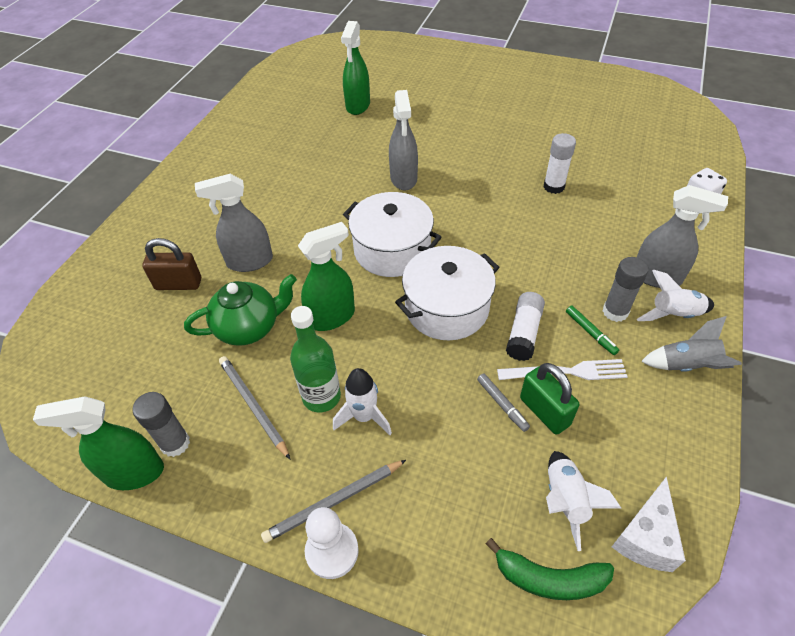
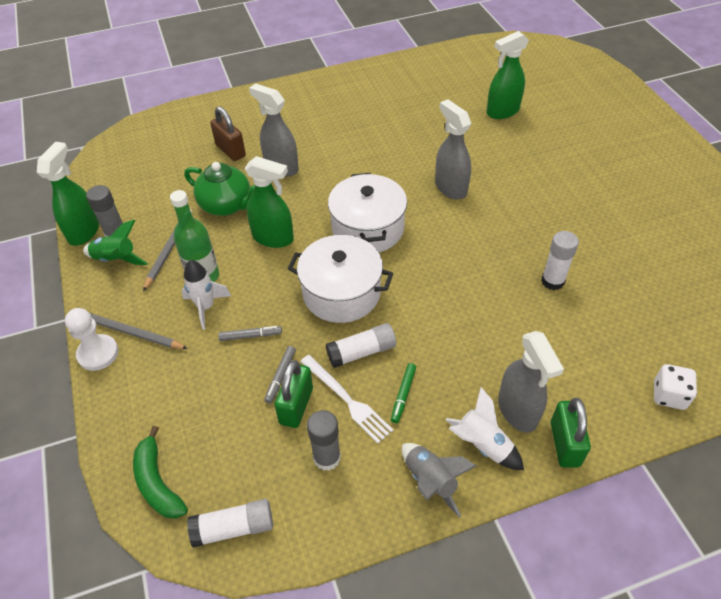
camera: 50 degrees right, 0 degrees up
(134, 473) = (84, 231): green spray bottle -> green spray bottle turned 60 degrees clockwise
(213, 462) = (116, 259): none -> green rocket
(403, 179) = (450, 188): grey spray bottle -> grey spray bottle turned 105 degrees clockwise
(434, 401) = (250, 336): none -> grey marker
(565, 501) = (227, 460): white rocket -> none
(615, 312) = (443, 400): grey glue stick -> grey glue stick (327, 457)
(645, 537) = (233, 528): white cheese -> white glue stick
(703, 271) = (564, 444): none -> green padlock

